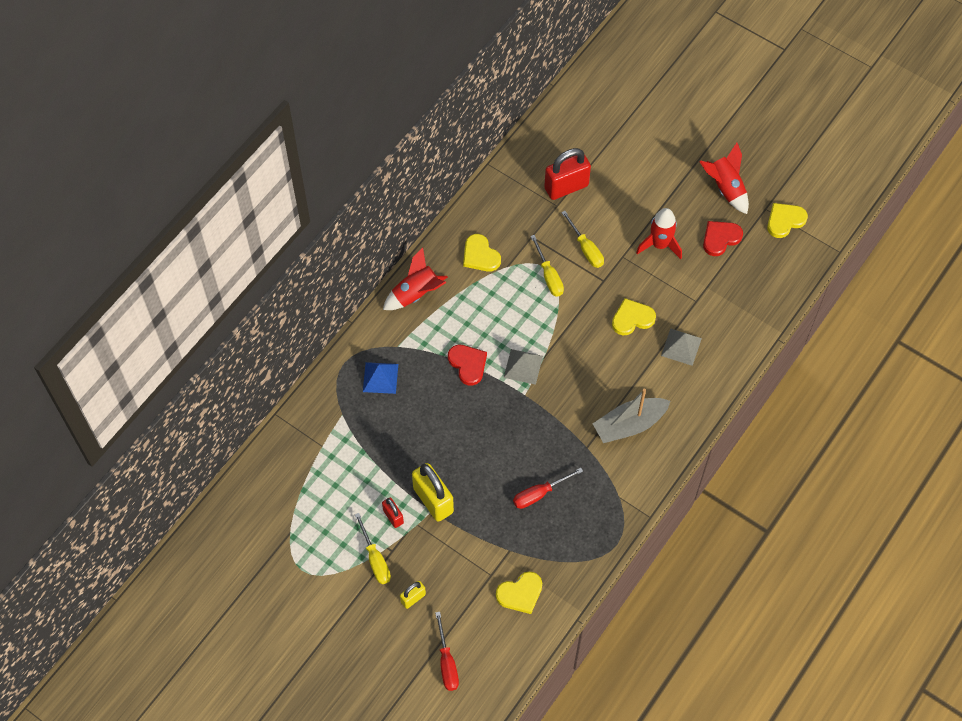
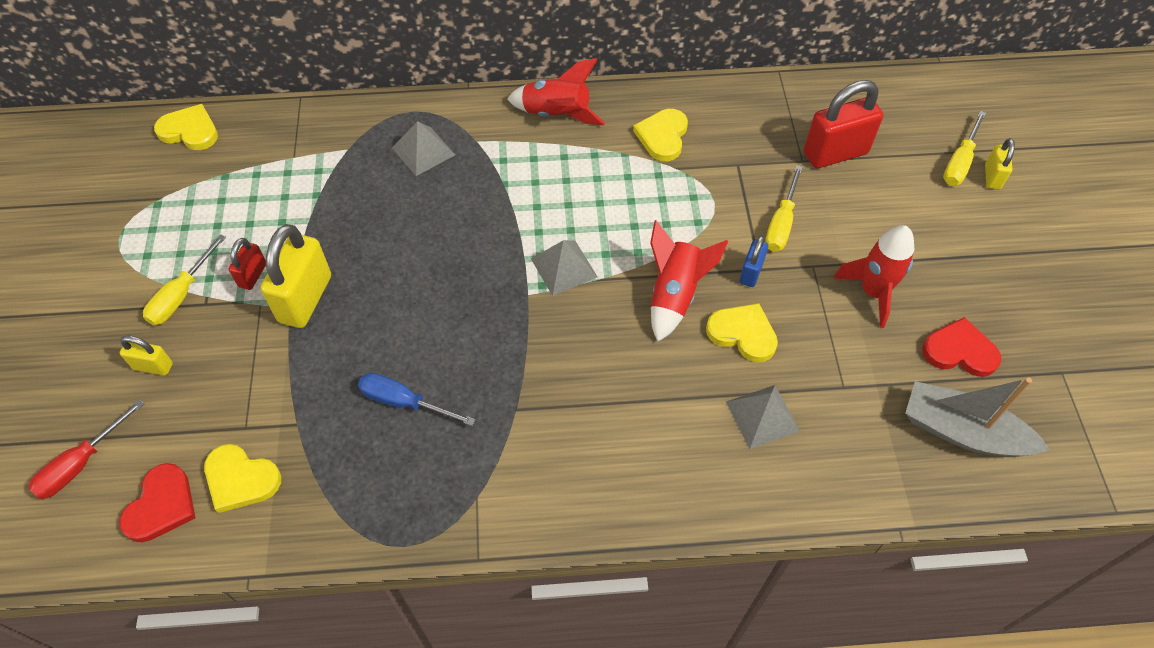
camera: 50 degrees right, 5 degrees down
(380, 378) = (423, 151): blue pyramid -> grey pyramid
(468, 364) = (515, 215): red heart -> red heart (161, 506)
(539, 494) = (404, 402): red screwdriver -> blue screwdriver
(549, 275) = (707, 212): yellow screwdriver -> yellow screwdriver (959, 162)
(566, 187) = (835, 153): red padlock -> red padlock turned 45 degrees counterclockwise
(602, 286) = (751, 272): none -> blue padlock
(629, 425) = (592, 436): grey boat -> grey boat (962, 432)
(644, 133) = (992, 177): none -> yellow padlock
(725, 188) = (1031, 307): red rocket -> red rocket (675, 295)
(785, 221) = (1074, 407): yellow heart -> yellow heart (190, 131)

